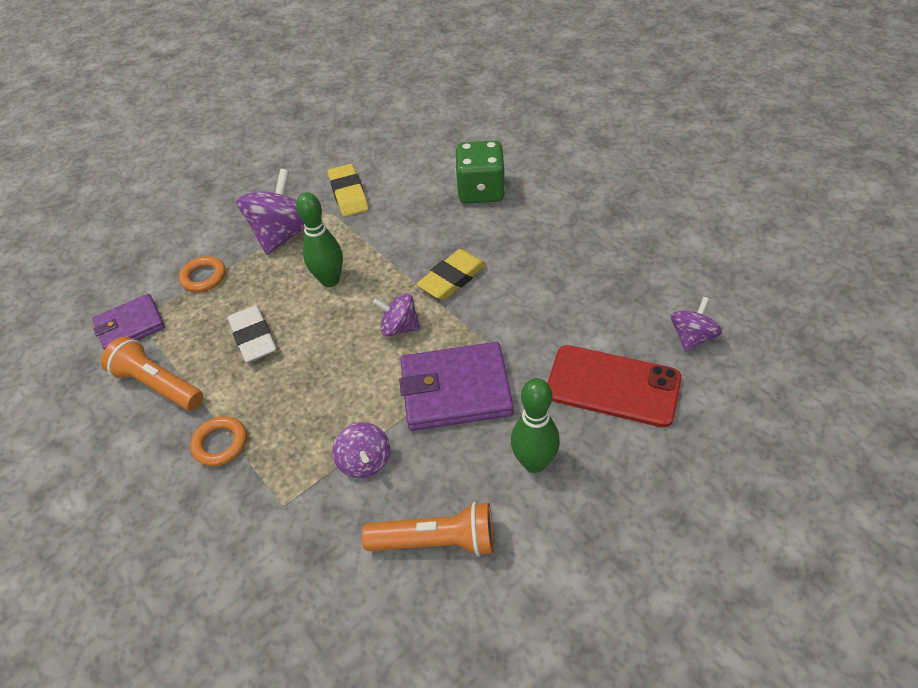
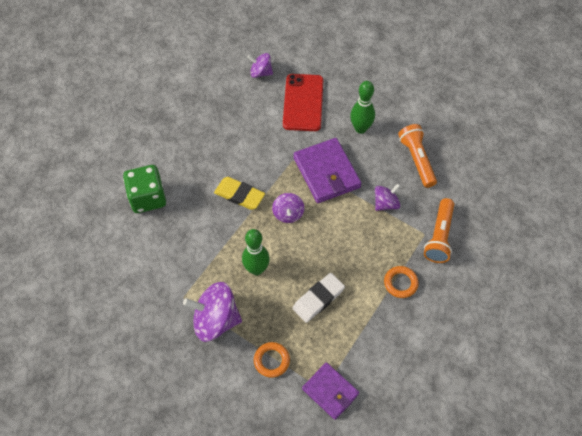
camera: 110 degrees left, 10 degrees up
(158, 385) = (372, 343): orange flashlight -> orange flashlight (439, 236)
(348, 194) = (161, 289): yellow eraser -> none

